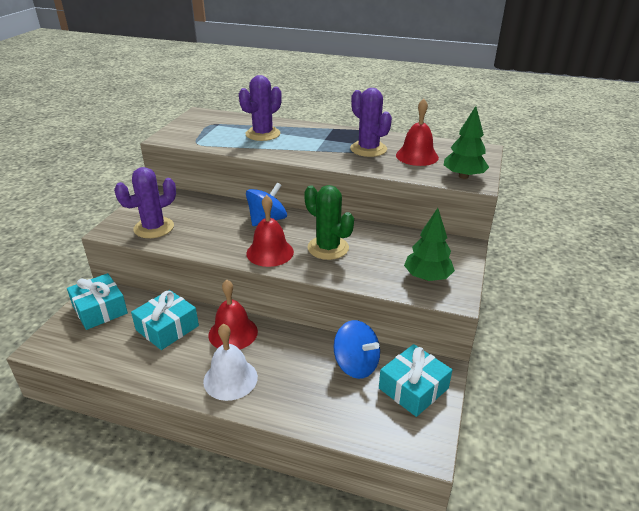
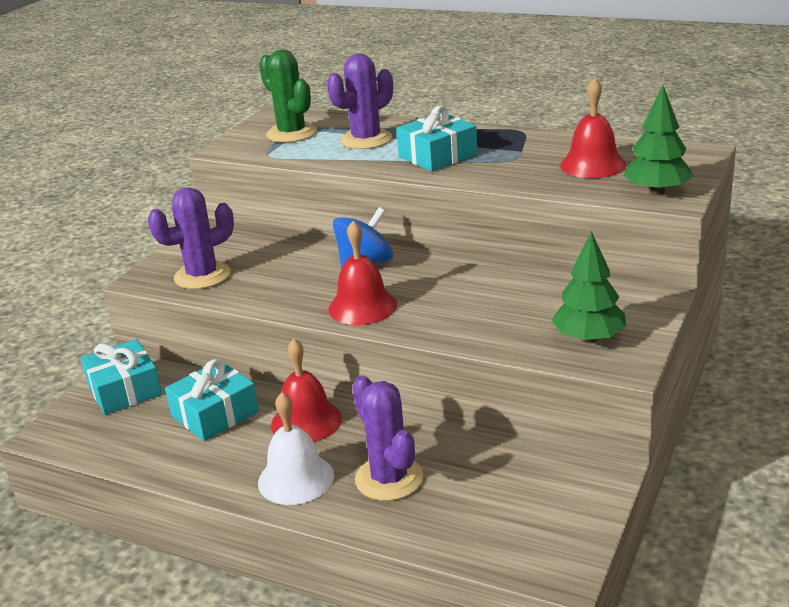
camera: 10 degrees right, 5 degrees down
(328, 248) = (448, 300): green cactus -> green cactus (291, 133)
(356, 365) = (478, 464): blue spinning top -> none
(368, 149) = (520, 157): purple cactus -> purple cactus (389, 479)
(413, 388) = (557, 496): turquoise gift -> turquoise gift (437, 156)

